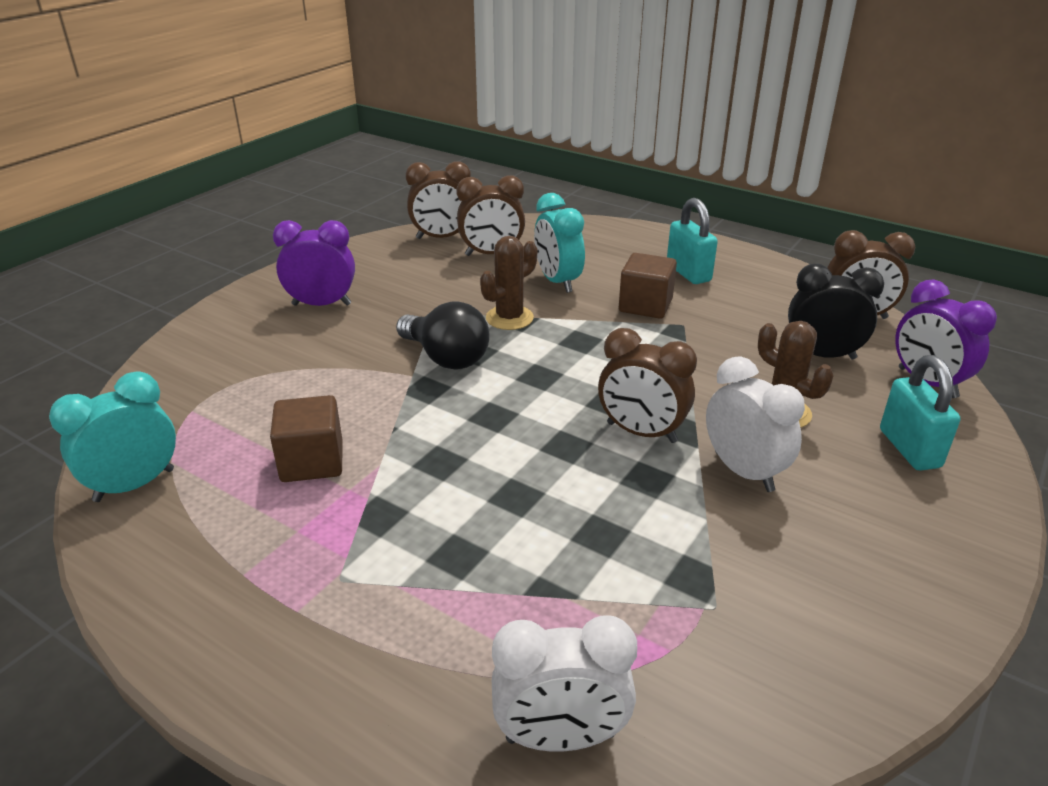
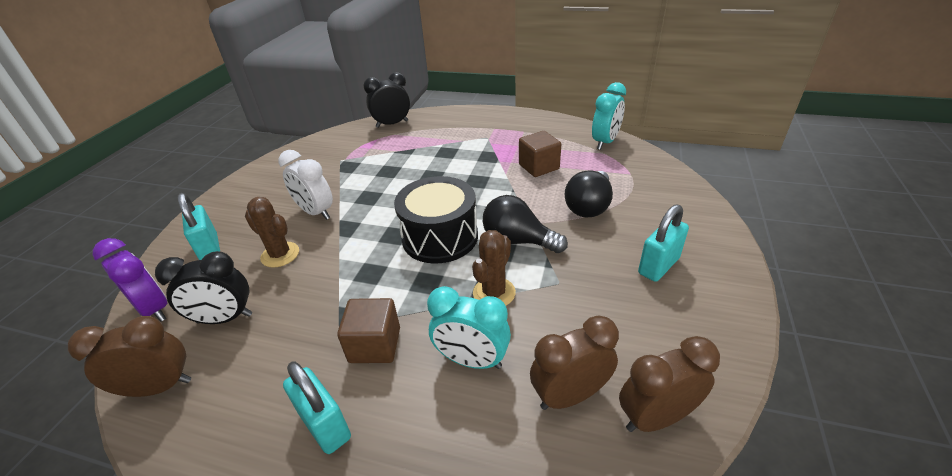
camera: 165 degrees right, 5 degrees up
(314, 377) = (589, 206): none -> black light bulb
(322, 304) = (658, 266): purple clock -> turquoise padlock
(544, 385) = (440, 237): none -> black drum
(557, 282) = (472, 360): turquoise clock -> turquoise clock turned 150 degrees clockwise
(561, 738) = (392, 124): white clock -> black clock
(641, 433) = (372, 220): brown clock -> none

